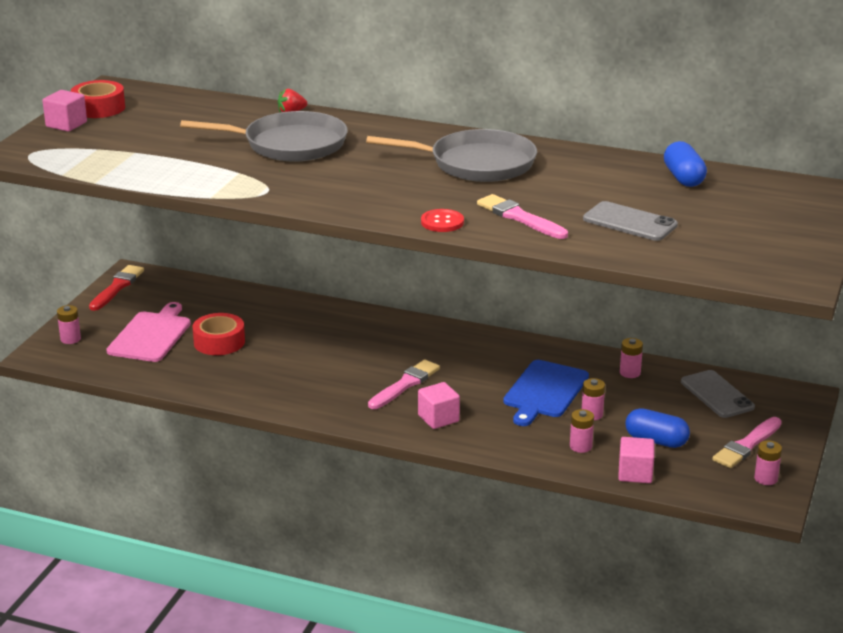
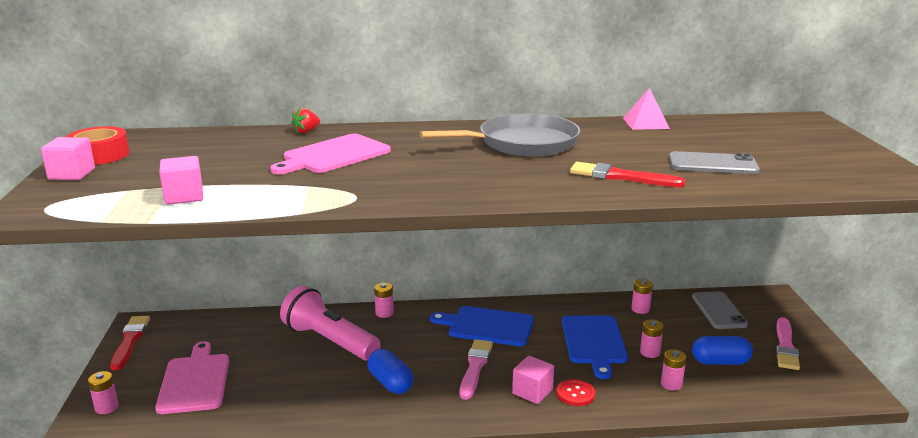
camera: 25 degrees left, 5 degrees down
(219, 342) = (270, 370): red tape -> none
(289, 329) = (329, 341): none -> pink flashlight
(290, 144) = (334, 155): grey pan -> pink cutting board
(442, 222) = (560, 193): red button -> red button (575, 394)
(451, 351) = (487, 326): none -> blue cutting board
(519, 217) = (621, 177): pink brush -> red brush
(635, 473) = (737, 397): pink cube -> pink cube (184, 196)
(637, 163) = (645, 123): none -> pink pyramid
(683, 178) = (697, 127): blue capsule -> blue capsule (390, 383)
(717, 394) = (718, 310): grey phone -> grey phone turned 45 degrees clockwise
(766, 478) = (831, 371): pink battery -> pink battery (384, 313)

